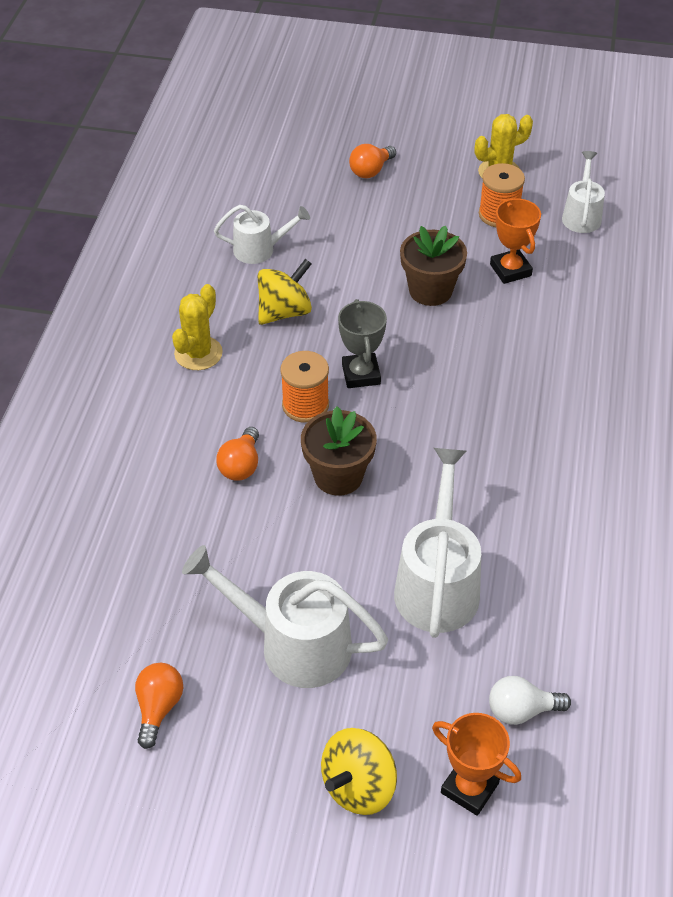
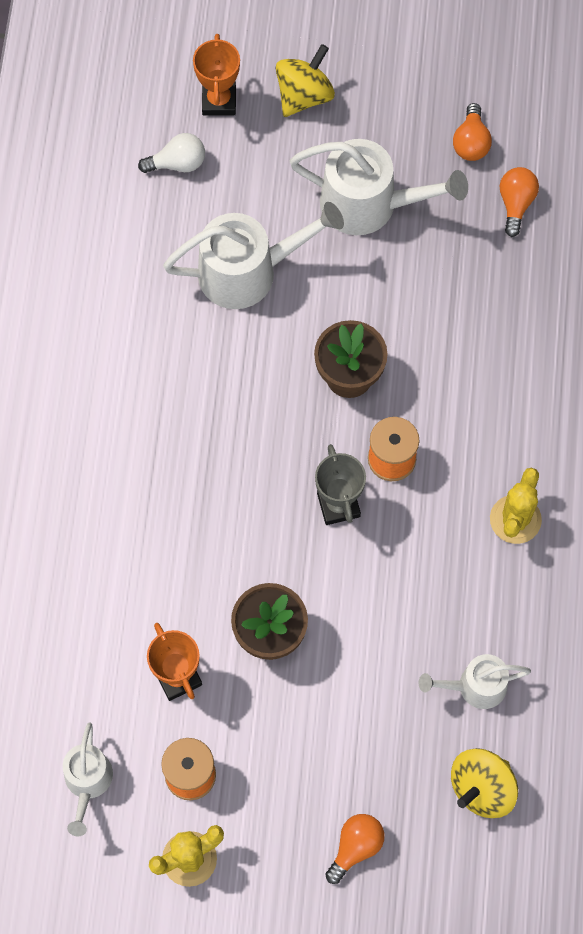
camera: 175 degrees right, 20 degrees up
(241, 465) = (445, 380): orange light bulb -> orange light bulb (516, 204)
(284, 312) = (431, 588): yellow spinning top -> yellow spinning top (482, 788)
(437, 582) = (249, 271): white watering can -> white watering can turned 105 degrees counterclockwise
(469, 788) = (219, 101): orange trophy -> orange trophy turned 60 degrees clockwise

